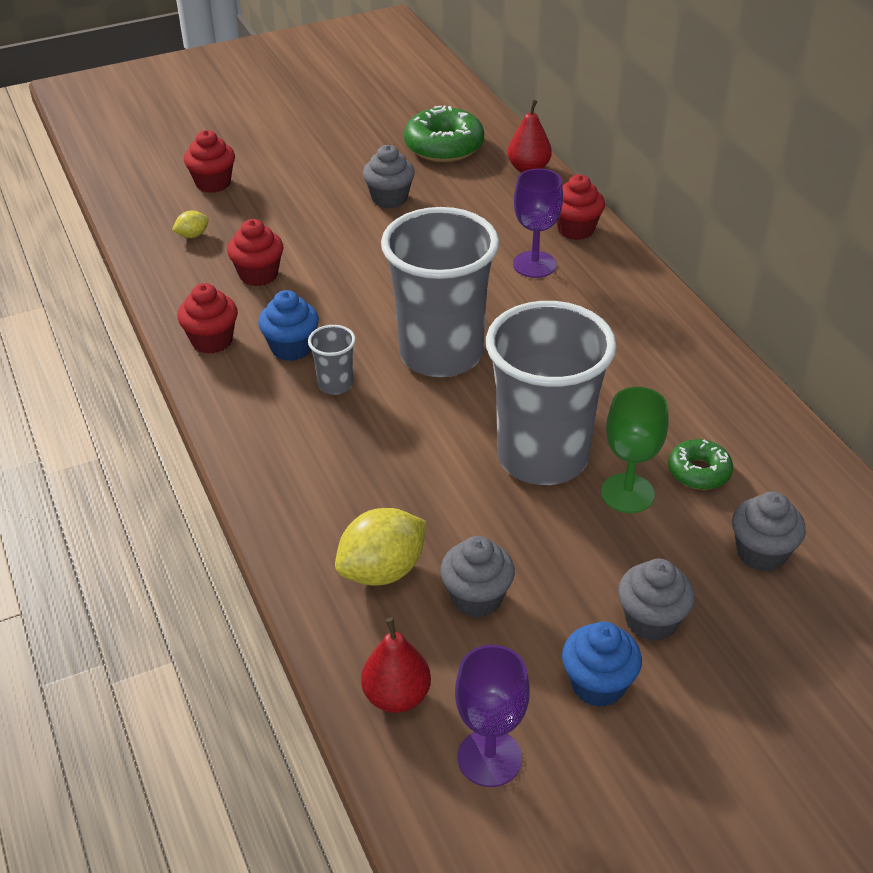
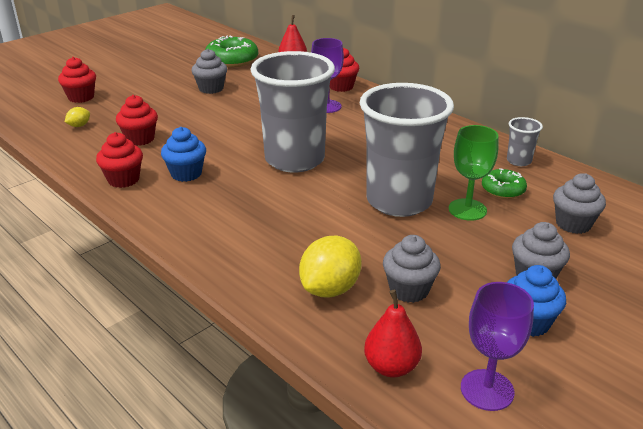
camera: 20 degrees left, 10 degrees down
(335, 384) = (230, 188): grey cup -> grey cup (519, 161)

